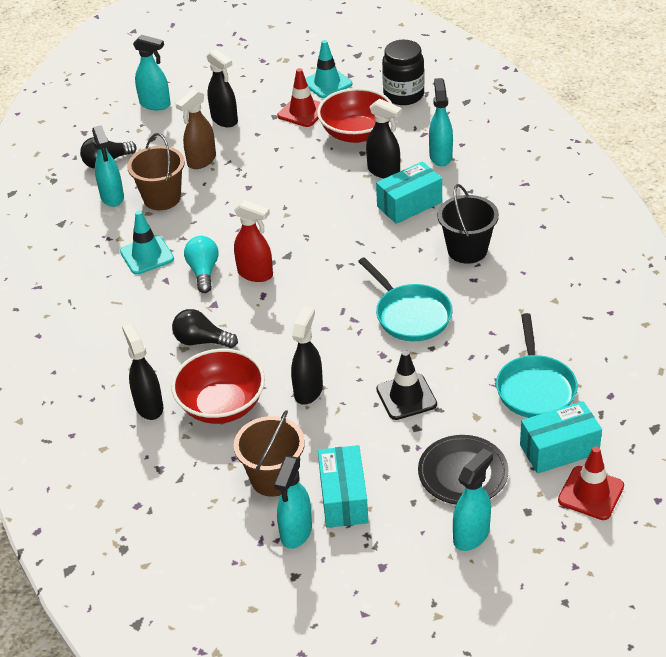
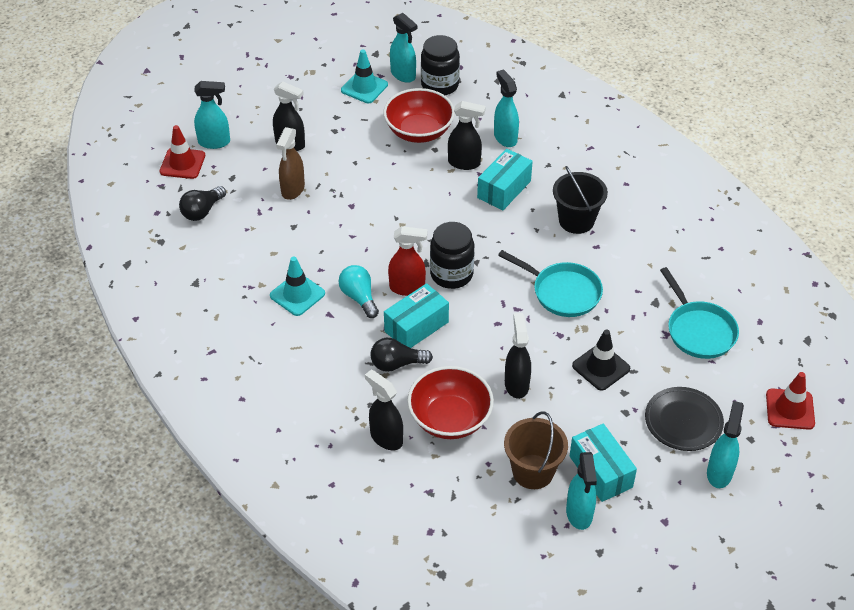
camera: 25 degrees left, 5 degrees up
(112, 197) = (229, 245): turquoise spray bottle -> turquoise spray bottle (403, 75)
(162, 198) = (277, 235): brown bucket -> none
(302, 112) = (358, 121): red traffic cone -> red traffic cone (182, 163)
(307, 271) = (451, 274): none -> black jar
(559, 449) = (746, 379): turquoise box -> turquoise box (416, 327)

